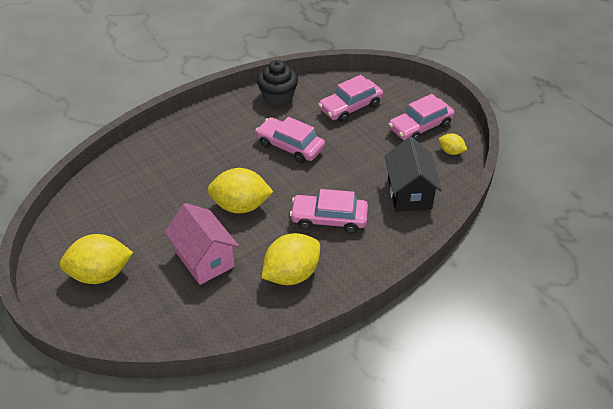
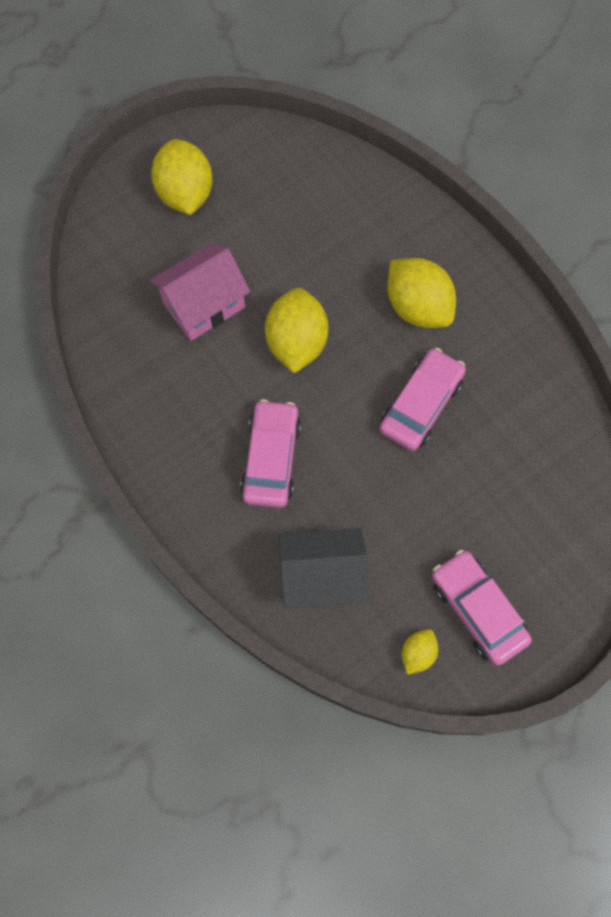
camera: 90 degrees right, 25 degrees up
(278, 97) = (539, 384): black cupcake -> none
(291, 274) = (175, 410): yellow lemon -> yellow lemon (417, 307)
(350, 107) = (521, 498): pink car -> none

